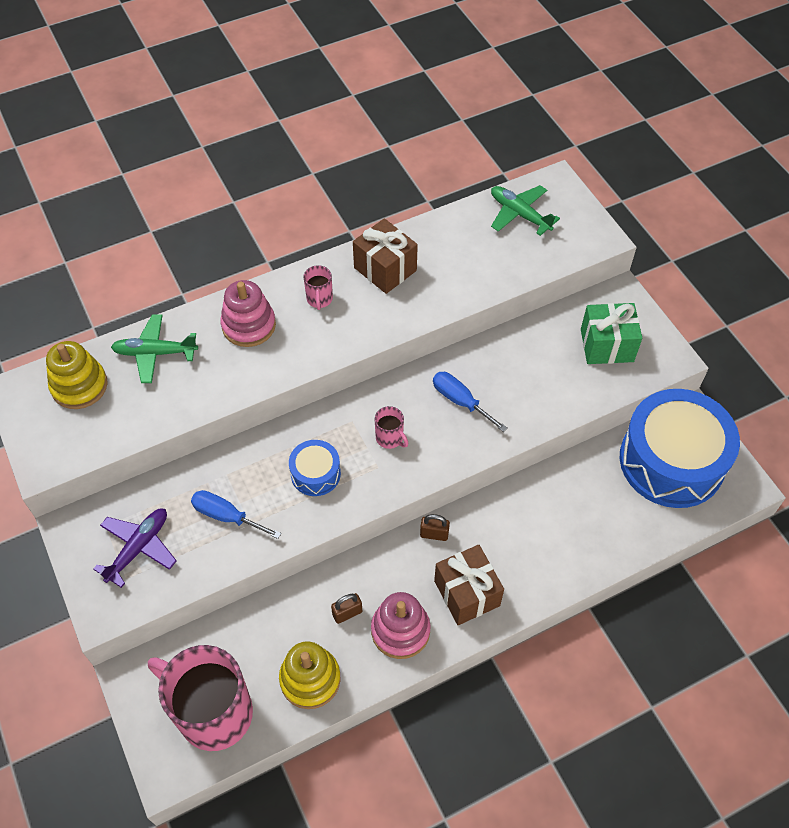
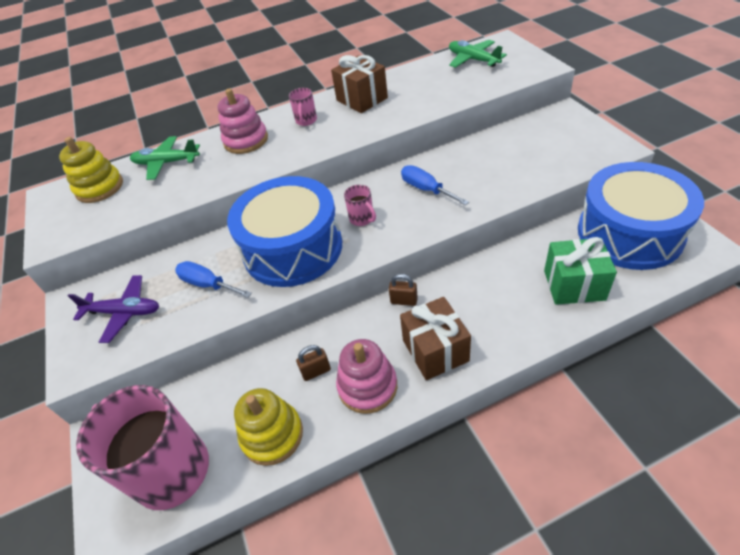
camera: 10 degrees right, 10 degrees down
(139, 548) = (124, 312): purple plane -> purple plane turned 60 degrees clockwise
(315, 474) = (293, 248): blue drum -> blue drum, size x2.20
(607, 345) = (556, 144): green gift -> green gift (574, 285)

